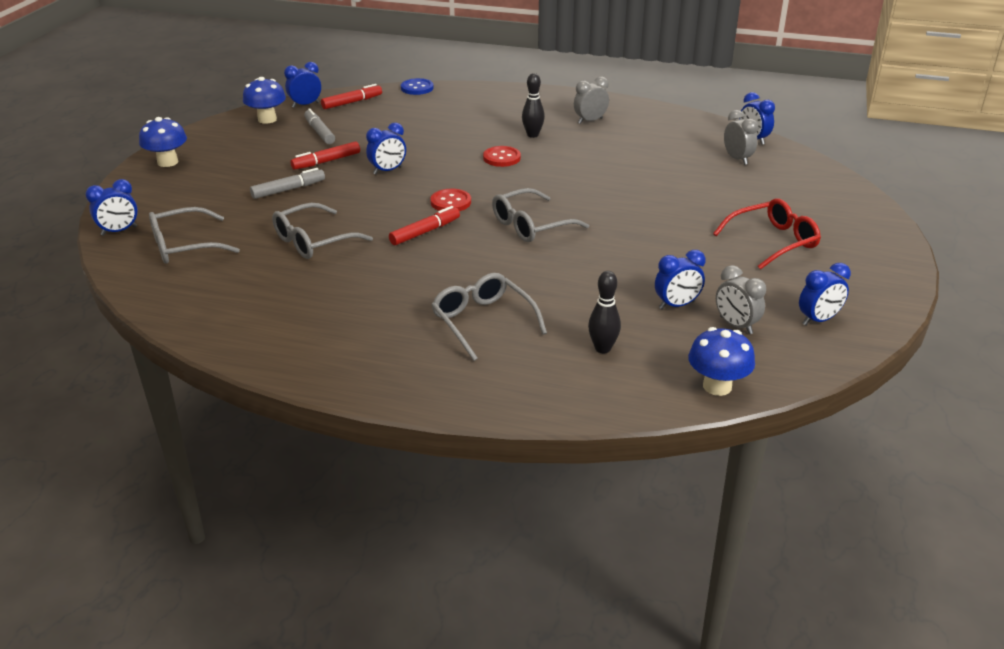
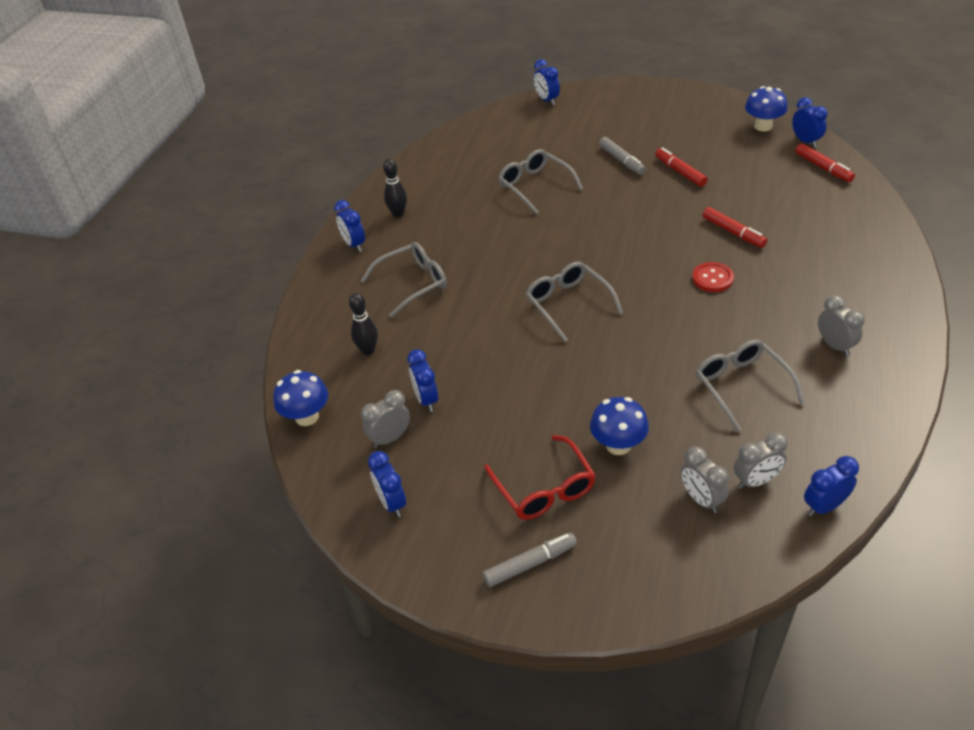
camera: 95 degrees right, 10 degrees up
(168, 162) = (662, 95): blue mushroom -> blue mushroom (618, 445)
(185, 246) = (526, 131): grey glasses -> grey glasses (742, 386)
(319, 132) = (743, 159): grey marker -> grey marker (530, 564)
(388, 171) = (668, 208): blue clock -> blue clock (354, 244)
(417, 88) = (882, 205): blue button -> none
(425, 232) = (553, 241): red marker -> red marker (733, 232)
(451, 202) = (609, 251): red button -> none
(532, 135) = (778, 299): black bowling pin -> black bowling pin (398, 214)
(761, 179) = (701, 499): none -> grey clock

